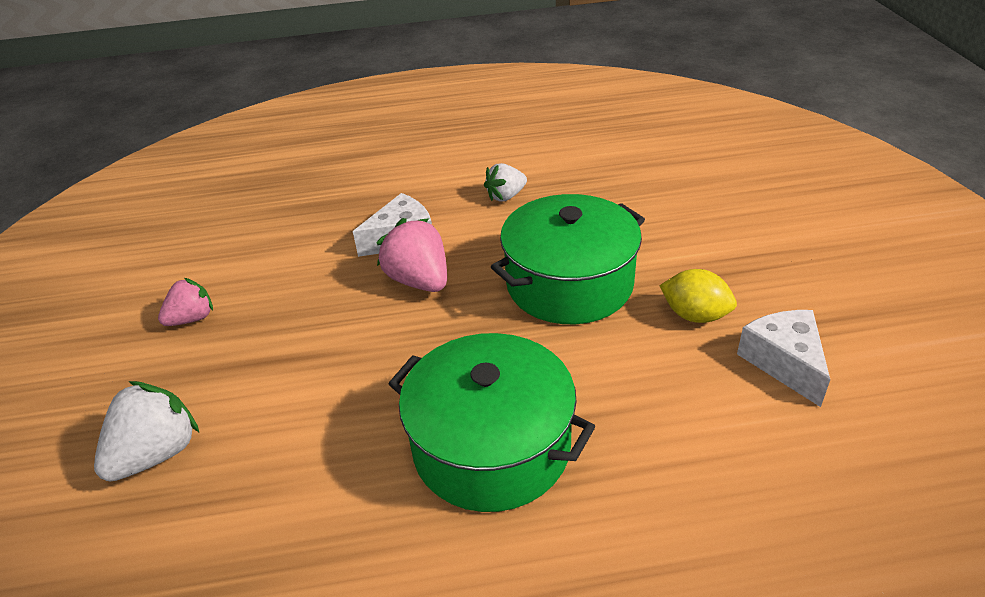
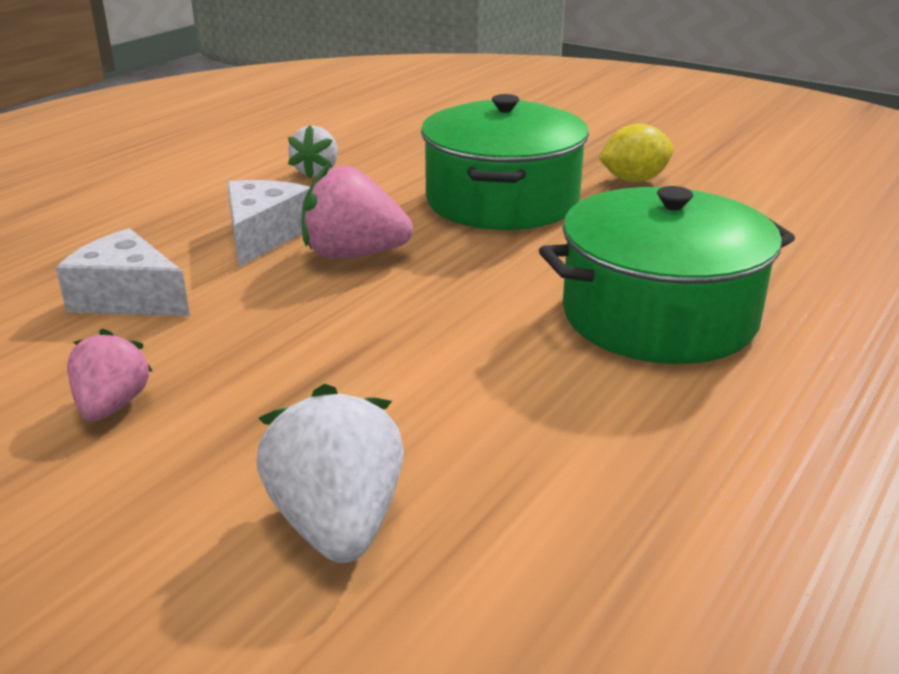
camera: 50 degrees left, 10 degrees down
(784, 362) = (738, 179): white cheese -> white cheese (128, 298)

